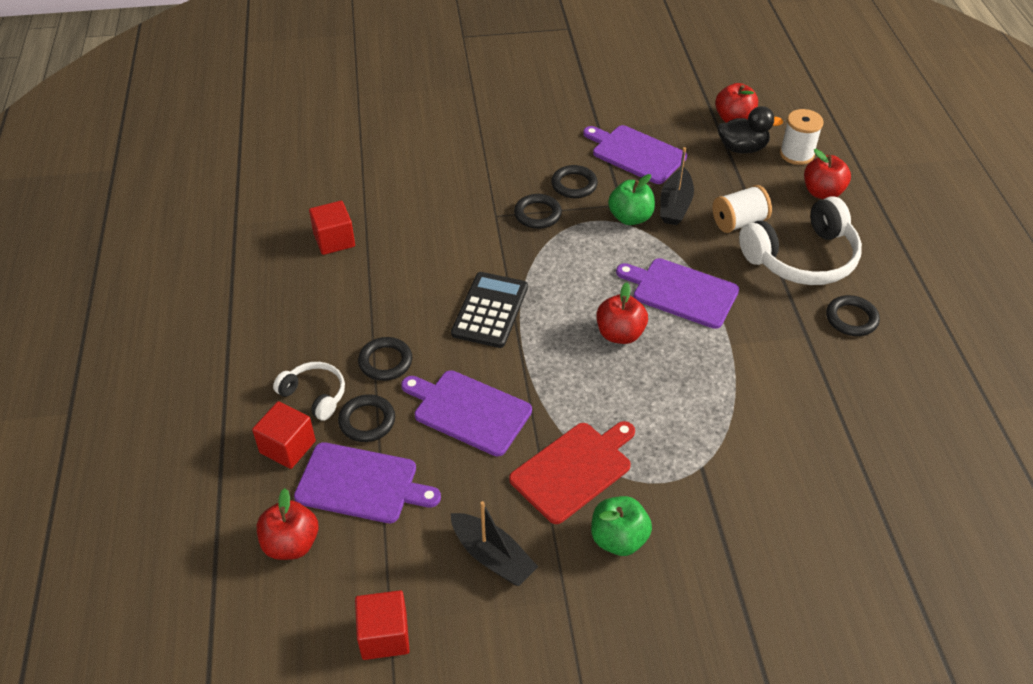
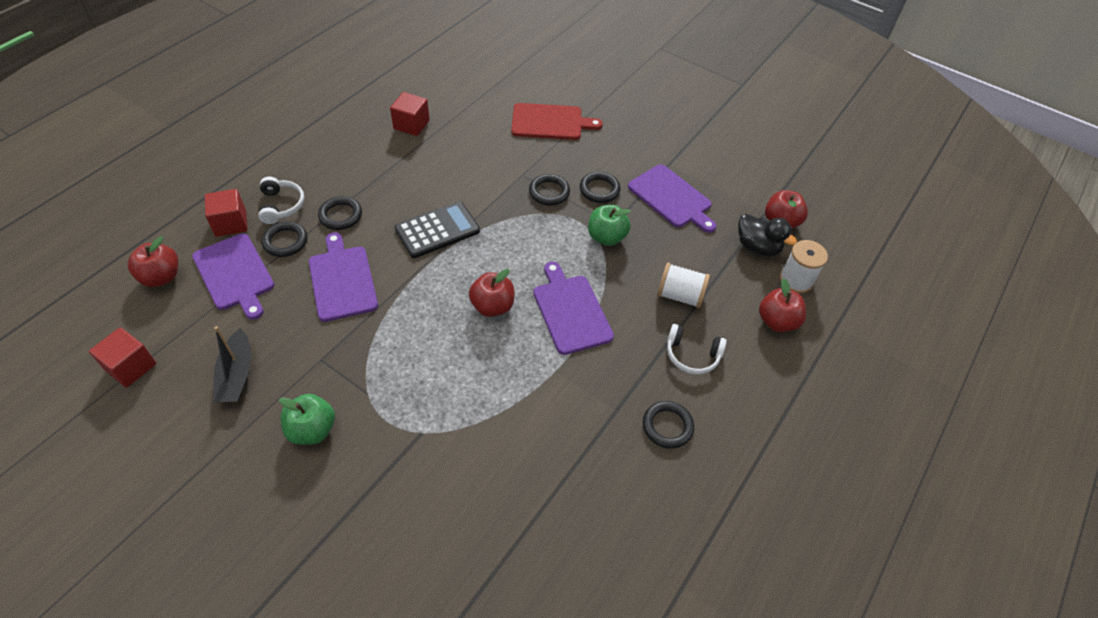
camera: 40 degrees right, 5 degrees up
(574, 469) = (348, 365): red cutting board -> red cutting board (550, 122)
(636, 153) = (671, 198): purple cutting board -> purple cutting board turned 150 degrees clockwise
(675, 205) = (649, 251): black boat -> none
(802, 258) = (692, 355): white headphones -> white headphones, size x0.53

